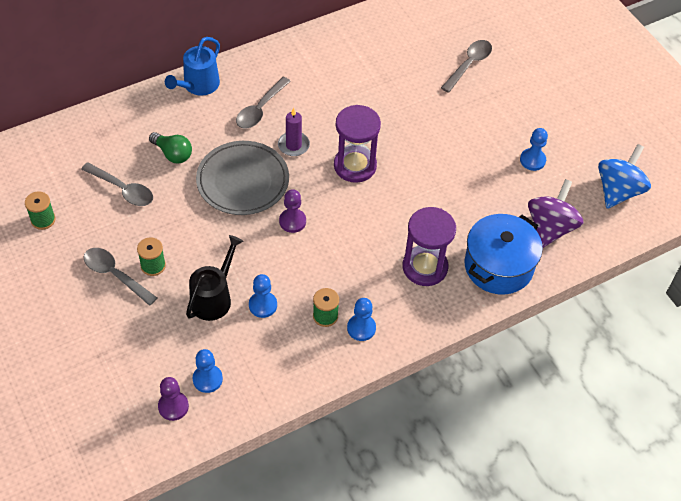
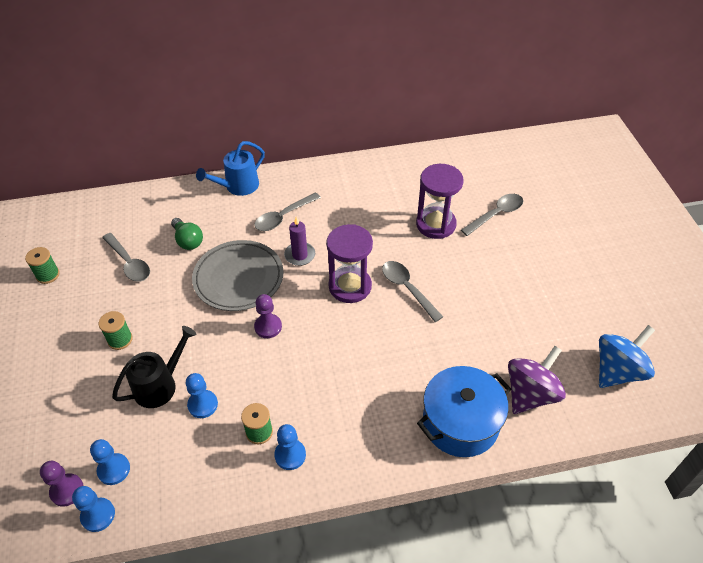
camera: 20 degrees right, 5 degrees down
(115, 275) = (82, 340): grey spoon -> grey spoon (407, 289)
(425, 267) = (381, 405): purple hourglass -> purple hourglass (436, 224)
(532, 160) = (532, 319): blue pawn -> blue pawn (98, 515)

